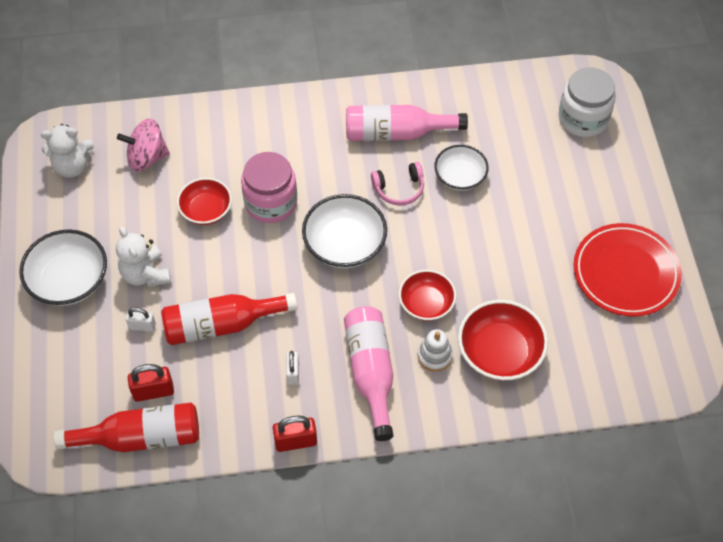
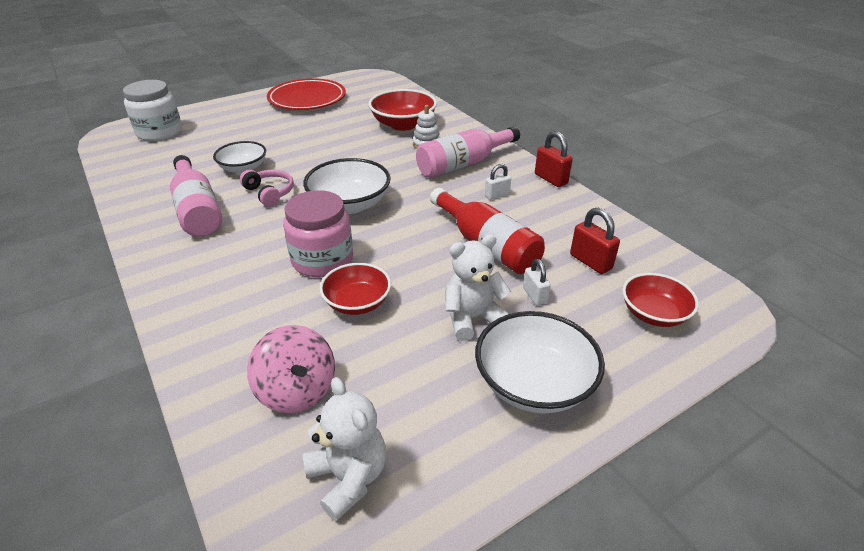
camera: 115 degrees left, 20 degrees down
(141, 437) = (637, 253): red bottle -> none
(145, 274) = (473, 318): white teddy bear -> white teddy bear turned 150 degrees counterclockwise
(426, 304) = (383, 156): red bowl -> red bowl (653, 314)

